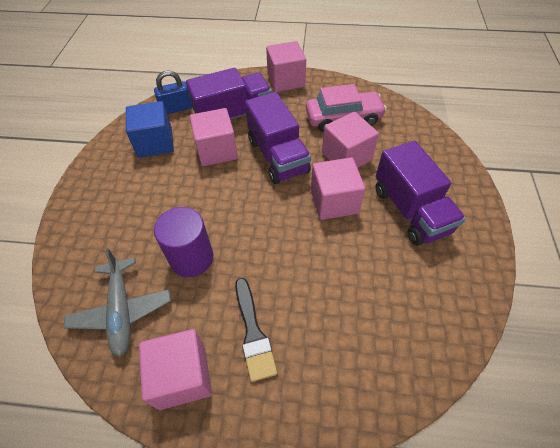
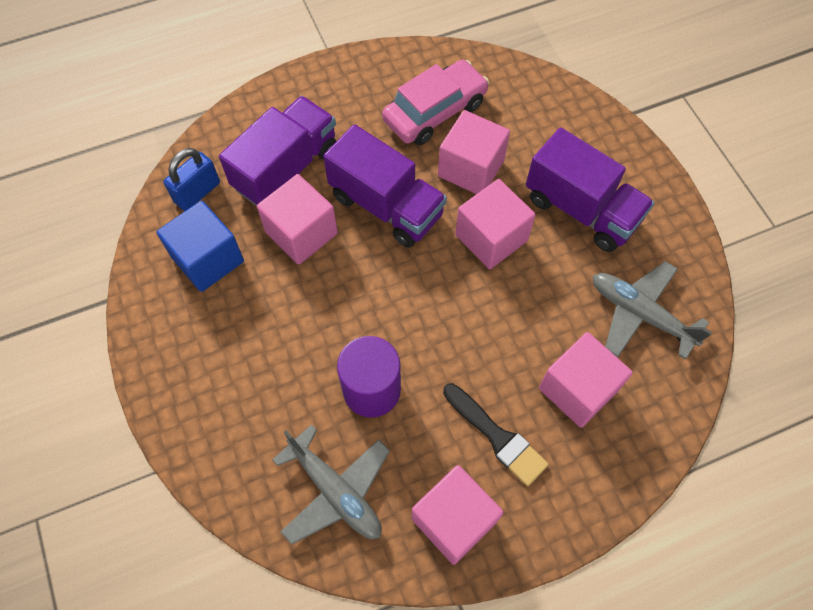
camera: 30 degrees left, 10 degrees up
(286, 80) = (322, 81): pink cube -> pink cube (578, 389)
(417, 299) = (640, 314): none -> grey plane

